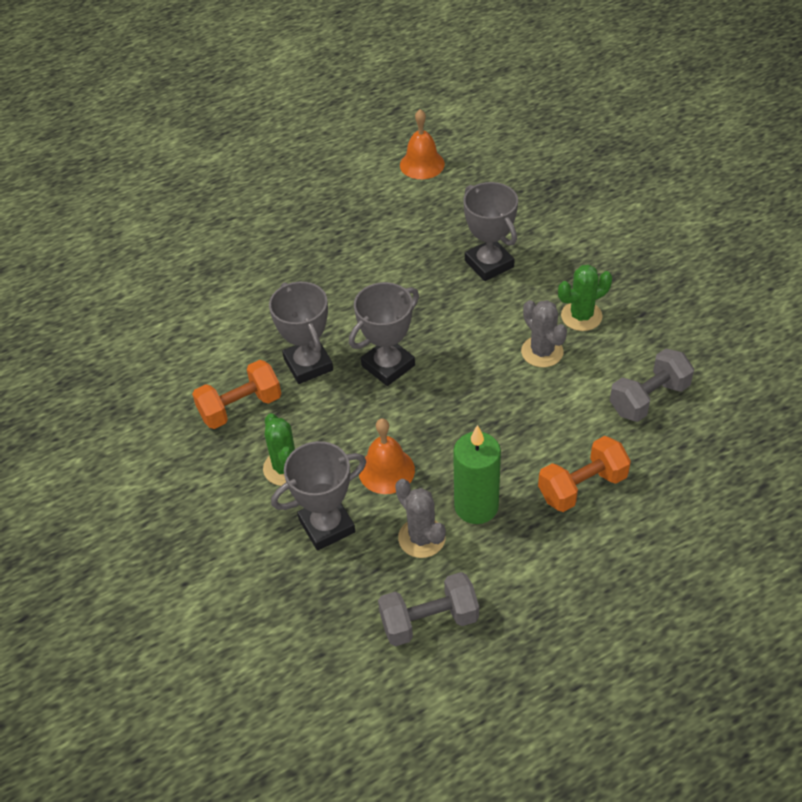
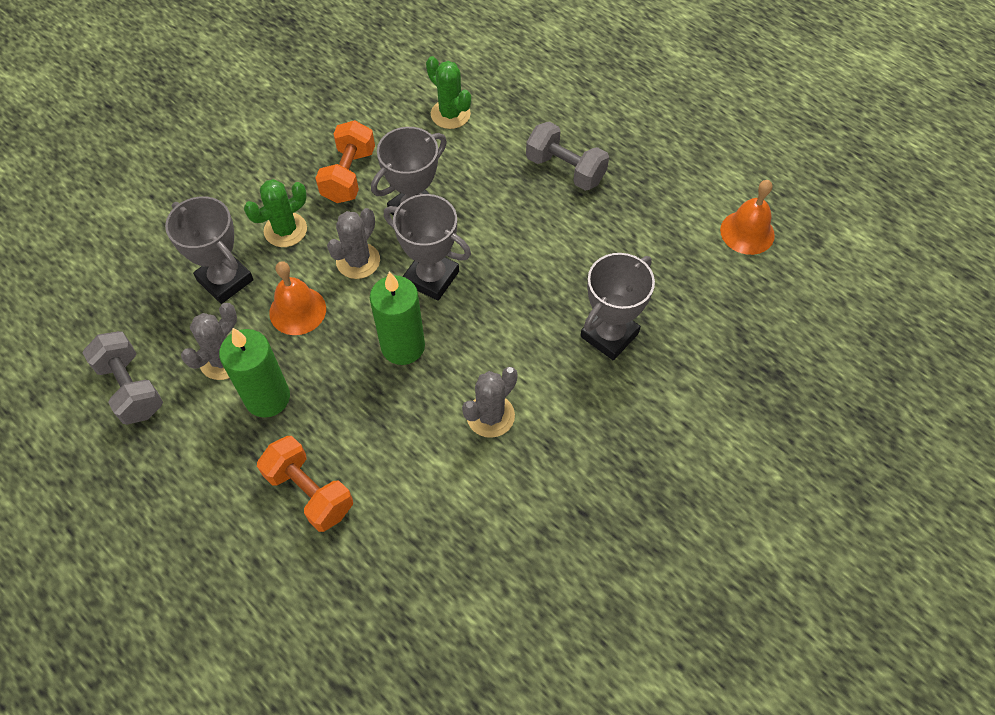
camera: 70 degrees right, 10 degrees up
(240, 407) = (349, 175): orange dumbbell -> orange dumbbell turned 60 degrees clockwise
(347, 416) = (358, 261): none -> grey cactus
(454, 398) = (403, 346): none -> green candle
(581, 316) = (557, 446): green cactus -> green cactus (450, 114)
(649, 398) = (449, 541): grey dumbbell -> grey dumbbell (565, 170)

